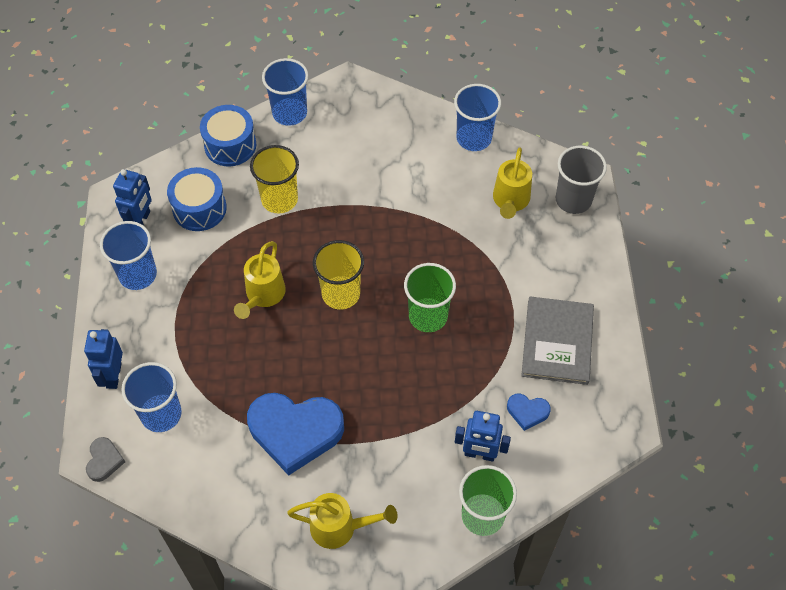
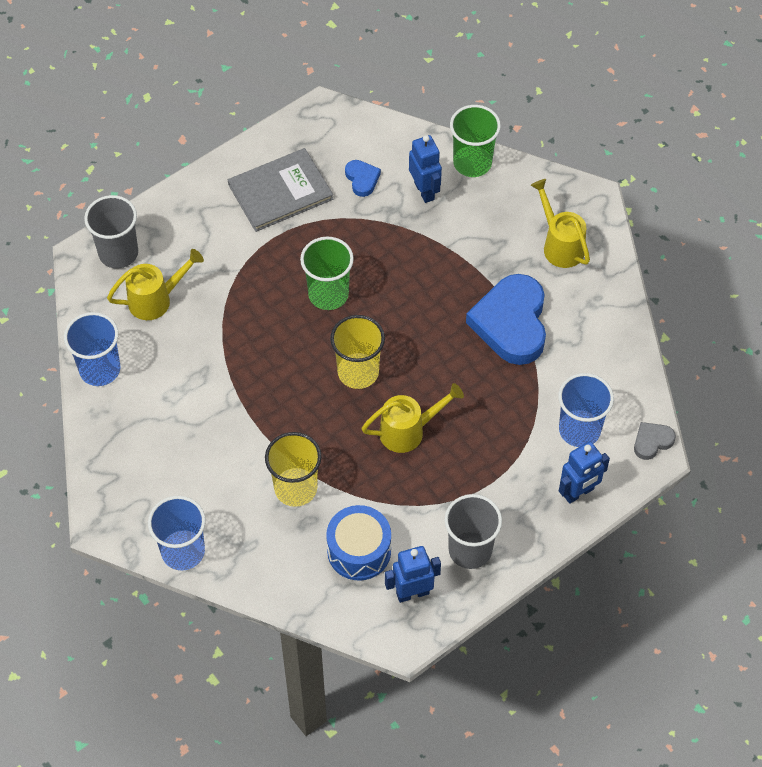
camera: 125 degrees left, 0 degrees up
(138, 274) = (470, 550): blue cup -> grey cup
(230, 145) = (264, 578): blue drum -> none
(295, 432) = (511, 323): blue heart -> blue heart turned 150 degrees counterclockwise

